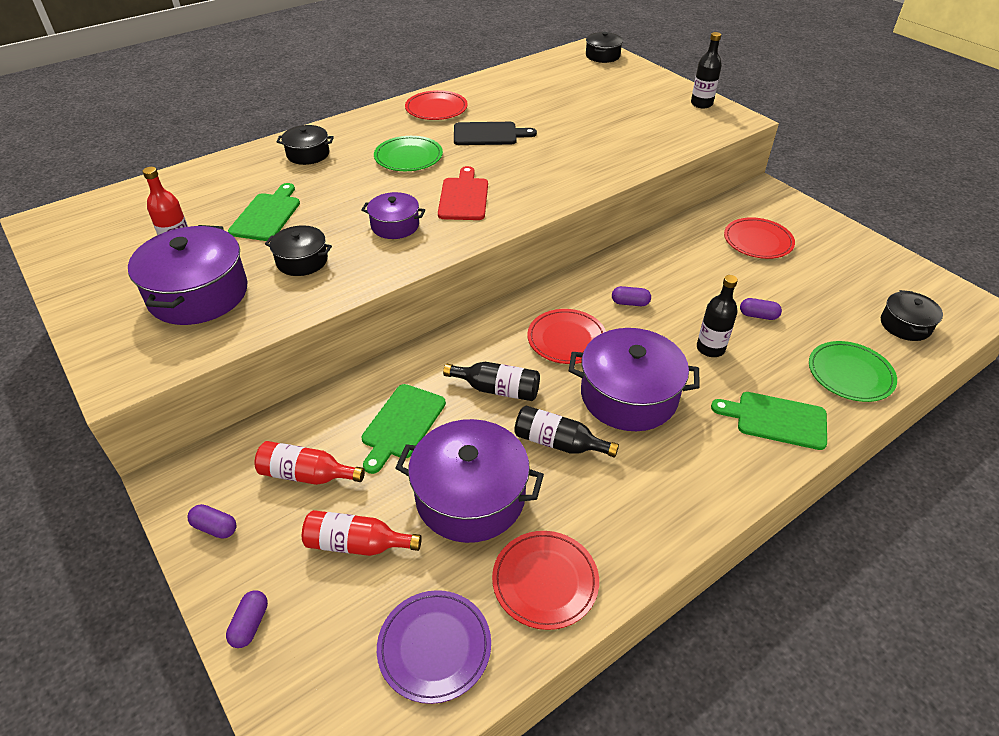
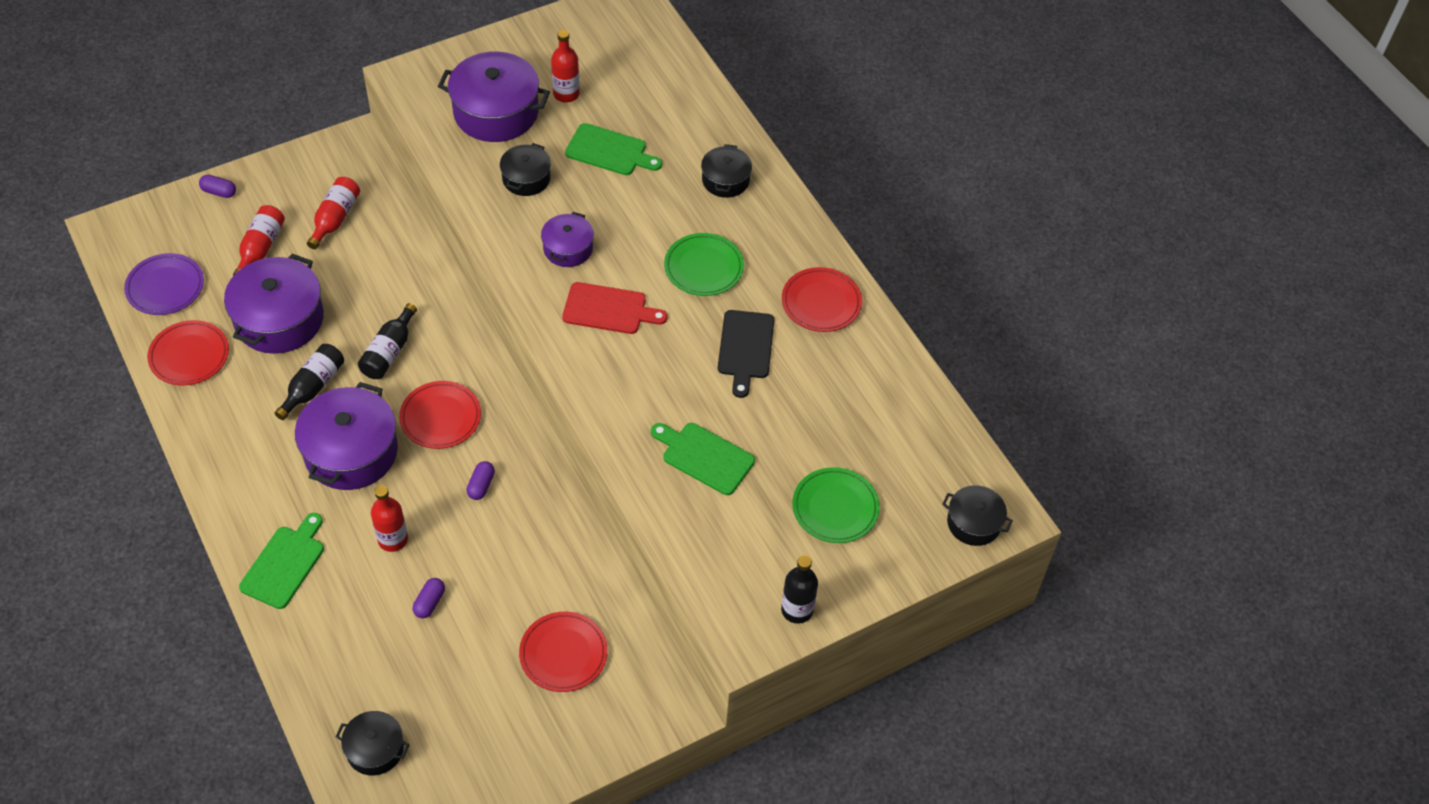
camera: 95 degrees right, 10 degrees up
(215, 527) = (304, 168): purple capsule -> none
(402, 424) = (368, 280): green cutting board -> green cutting board (704, 457)
(710, 348) = (393, 539): black bottle -> red bottle
(850, 374) = (321, 656): green plate -> green plate (835, 507)

